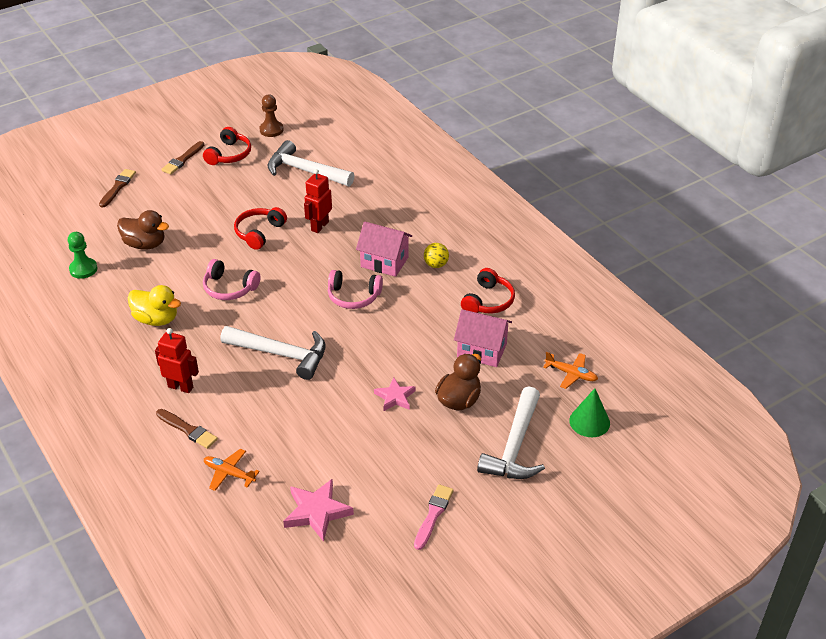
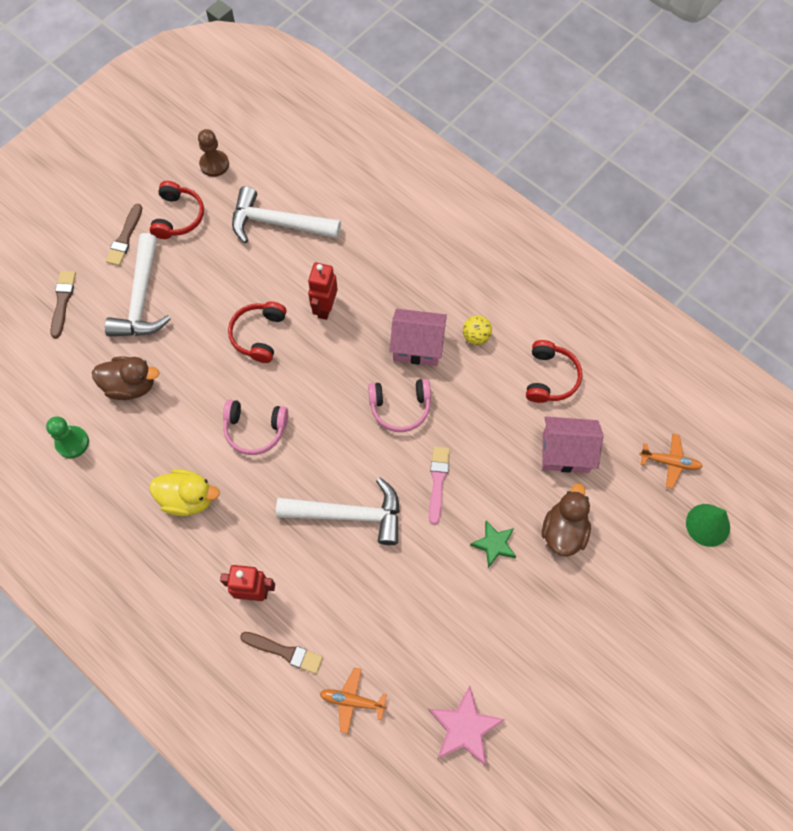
camera: 15 degrees left, 25 degrees up
(395, 397) = (494, 544): pink star -> green star
(433, 515) = (586, 697): pink brush -> pink brush (438, 481)
(515, 446) = (641, 579): white hammer -> white hammer (141, 298)

